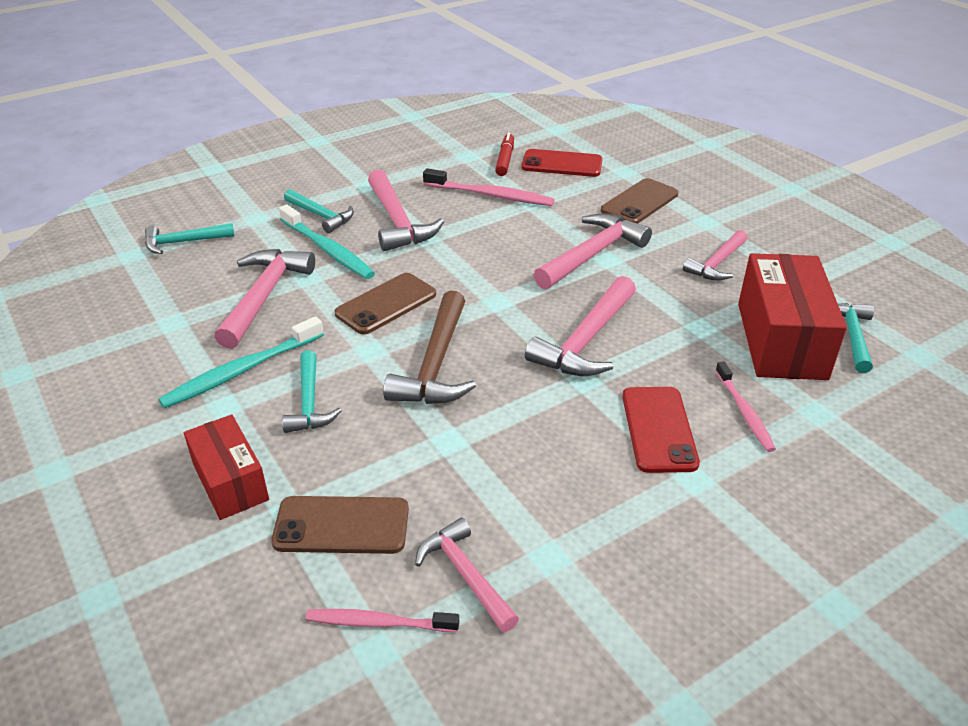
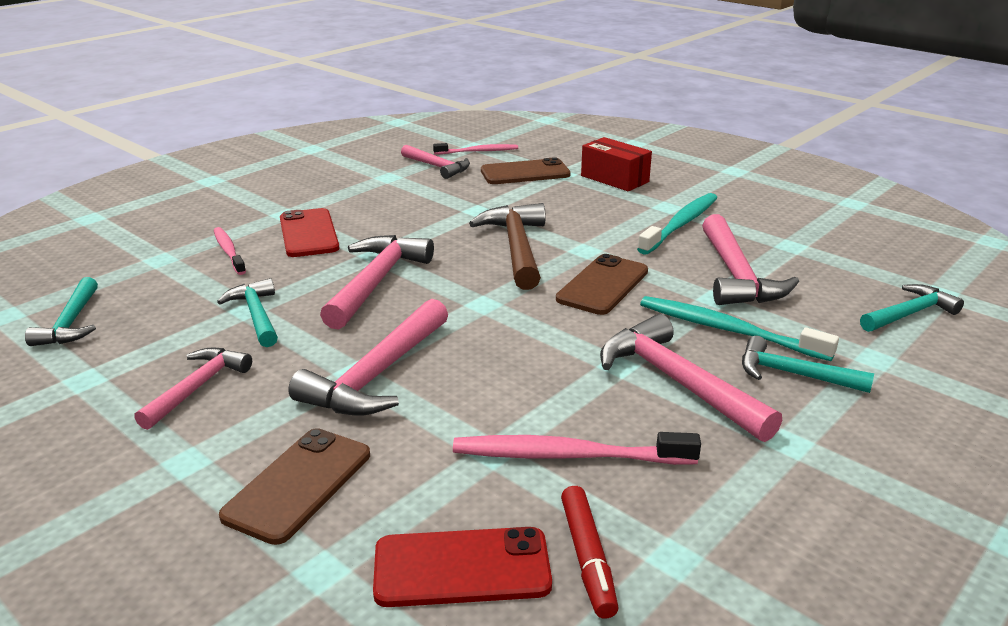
camera: 165 degrees right, 10 degrees down
(309, 402) = (603, 215): turquoise hammer -> turquoise hammer (256, 315)
(781, 340) = (160, 308): red box -> none

